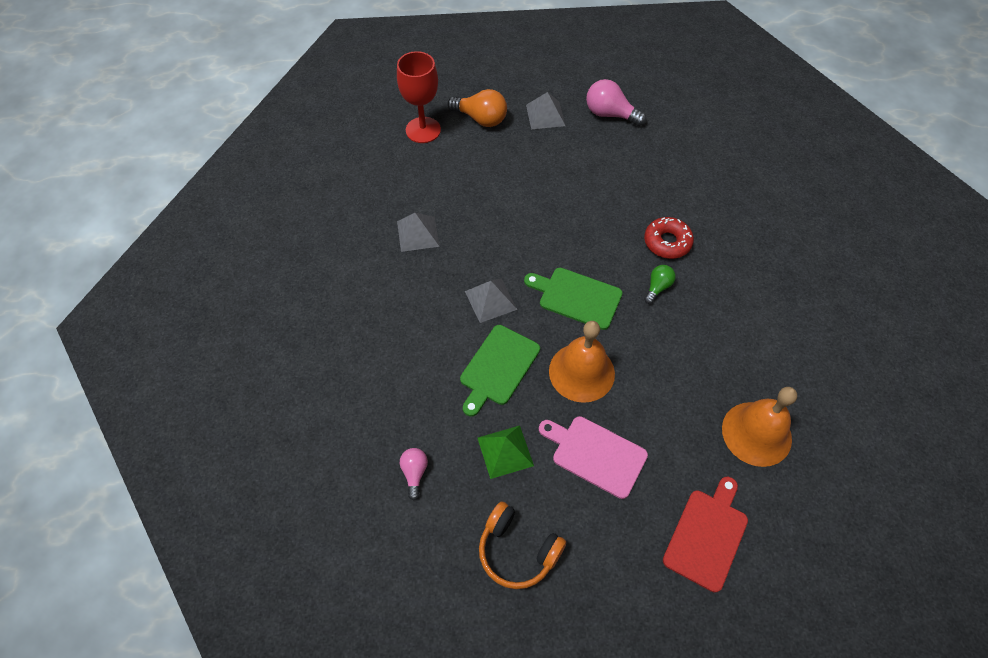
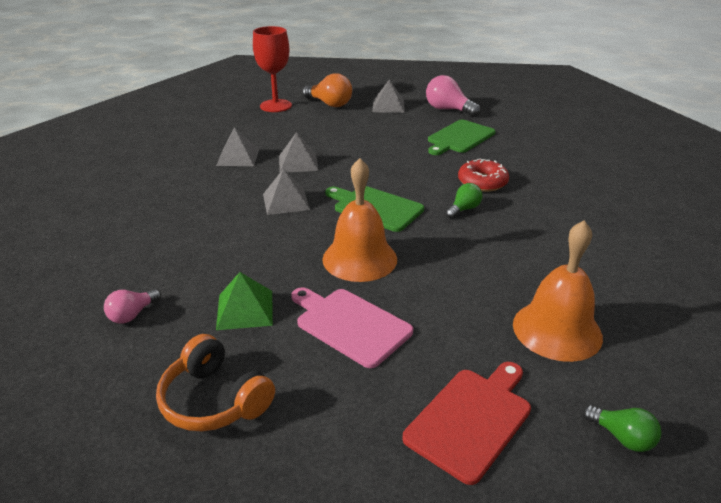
camera: 10 degrees right, 25 degrees down
(414, 473) = (132, 315): pink light bulb -> pink light bulb turned 150 degrees counterclockwise
(482, 234) = (298, 163): none -> grey pyramid
(498, 368) = (270, 246): green cutting board -> green cutting board (459, 138)
(811, 533) = (622, 437): none -> green light bulb

